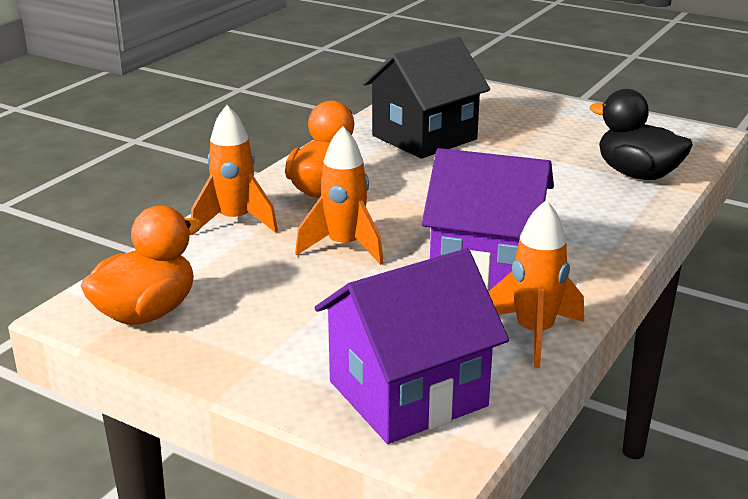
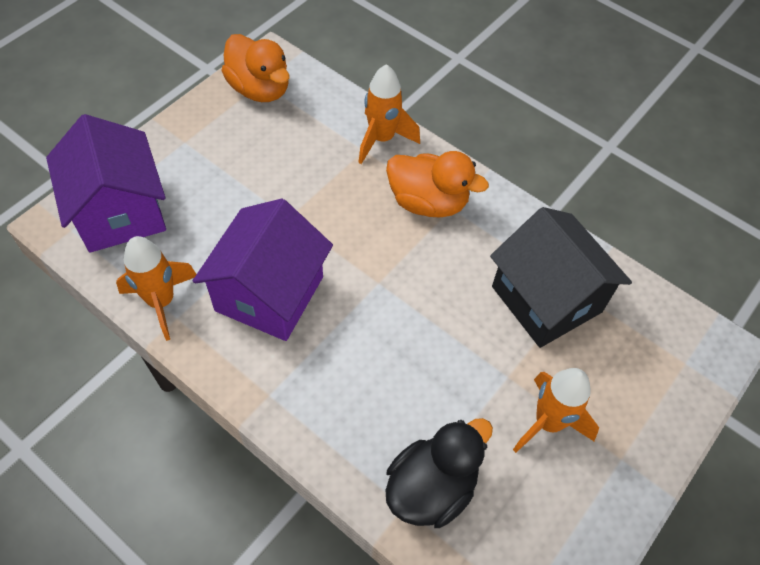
camera: 95 degrees right, 30 degrees up
(344, 247) = (324, 203): orange rocket -> orange rocket (548, 422)

